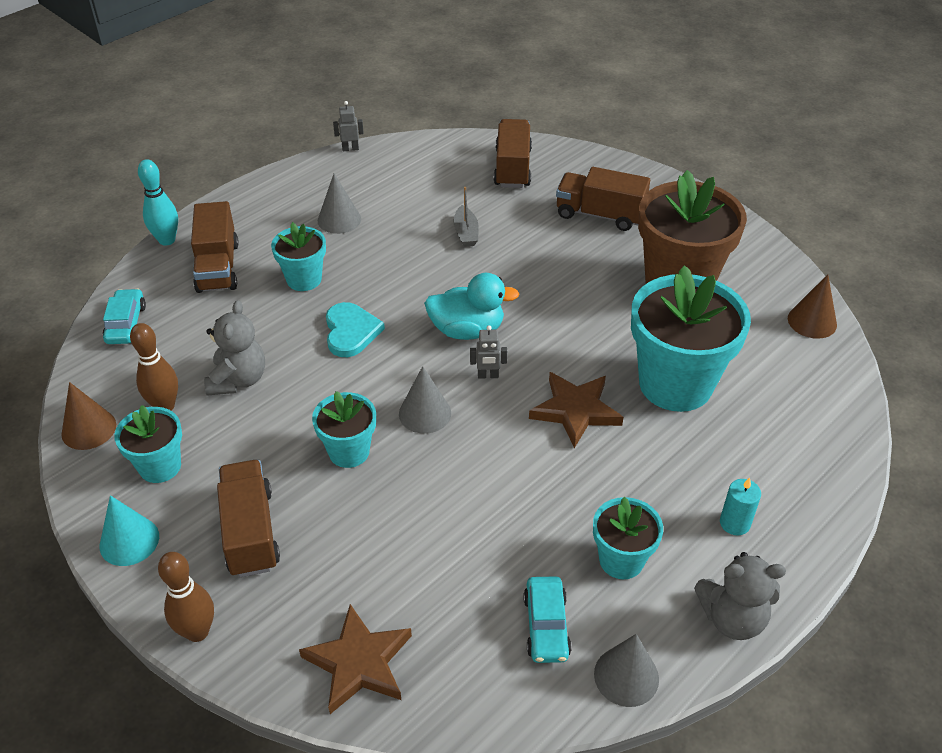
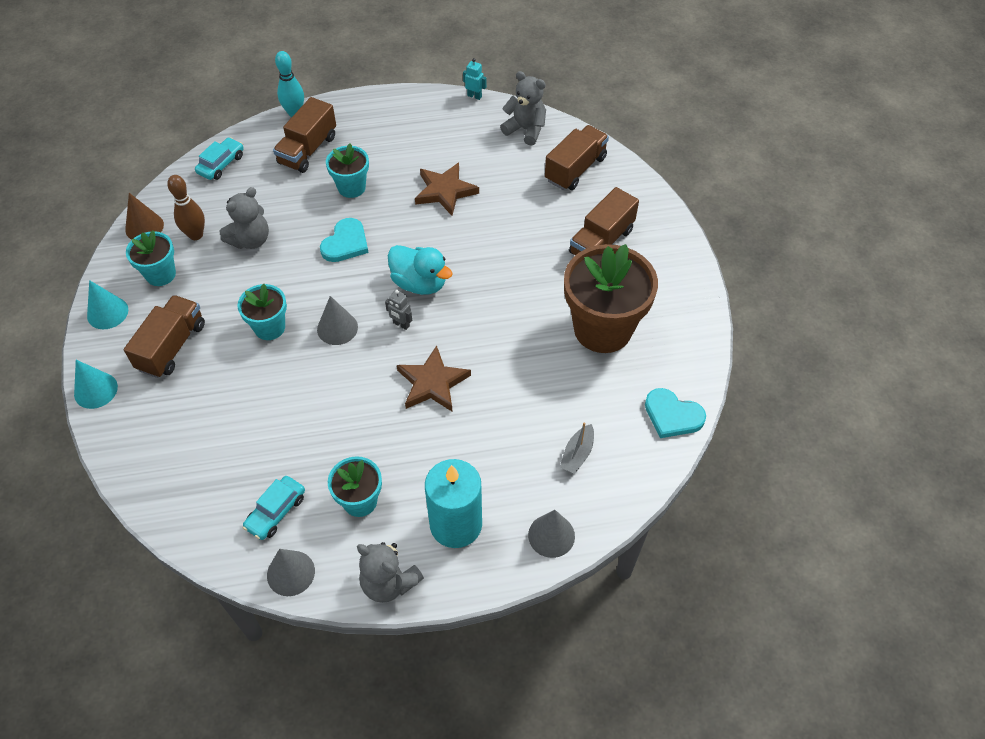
camera: 35 degrees right, 10 degrees up
(197, 631) = (95, 390): brown bowling pin -> turquoise cone
(339, 219) = (415, 152): grey cone -> grey cone (551, 535)
(350, 148) = (474, 96): grey robot -> turquoise robot
(359, 662) = (158, 463): brown star -> brown star (445, 191)
(431, 156) = (525, 130): none -> grey teddy bear
(466, 233) = (490, 207): grey boat -> grey boat (577, 454)
(599, 215) = (601, 241): brown truck -> brown truck turned 105 degrees counterclockwise
(675, 384) = (519, 404): turquoise flower pot -> none
(734, 523) = (456, 524): turquoise candle -> turquoise candle, size x2.12
(812, 321) = (672, 415): brown cone -> turquoise heart

